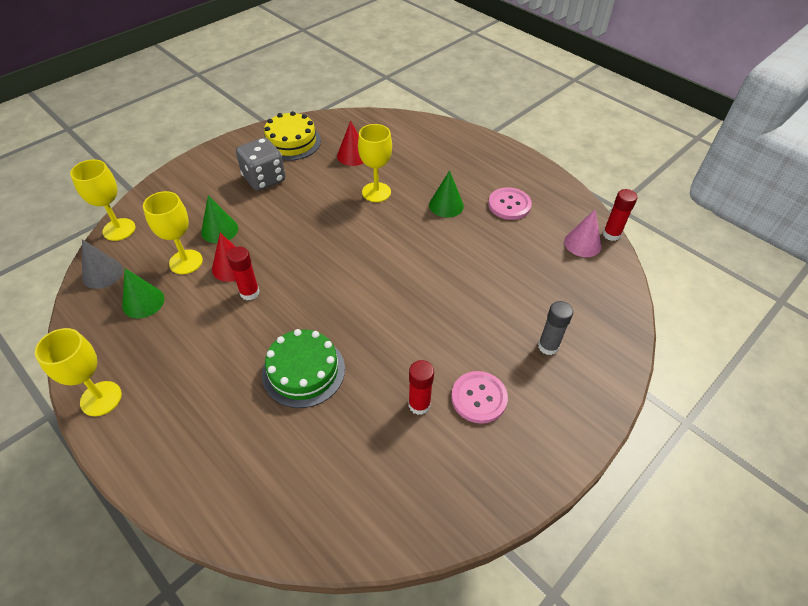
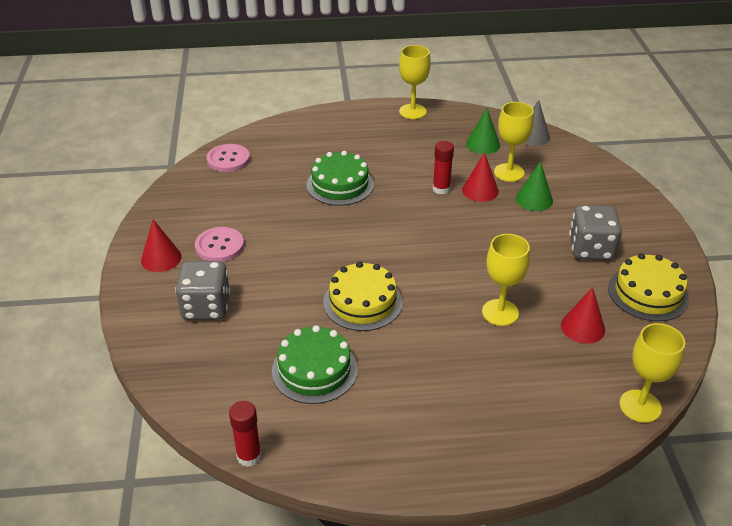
camera: 130 degrees right, 10 degrees down
(119, 229) = (582, 155): yellow goblet -> yellow goblet (640, 406)
(419, 404) = (251, 218): red glue stick -> none
(439, 260) = (362, 302): none -> yellow cake
(446, 205) = (430, 352): green cone -> none
(509, 205) = (380, 402): pink button -> pink button (228, 159)
(523, 247) = (314, 370): none -> green cake
(541, 431) = (161, 258): none -> red cone
(548, 346) = (206, 307): grey glue stick -> grey dice
(582, 243) = (266, 419): pink cone -> none

